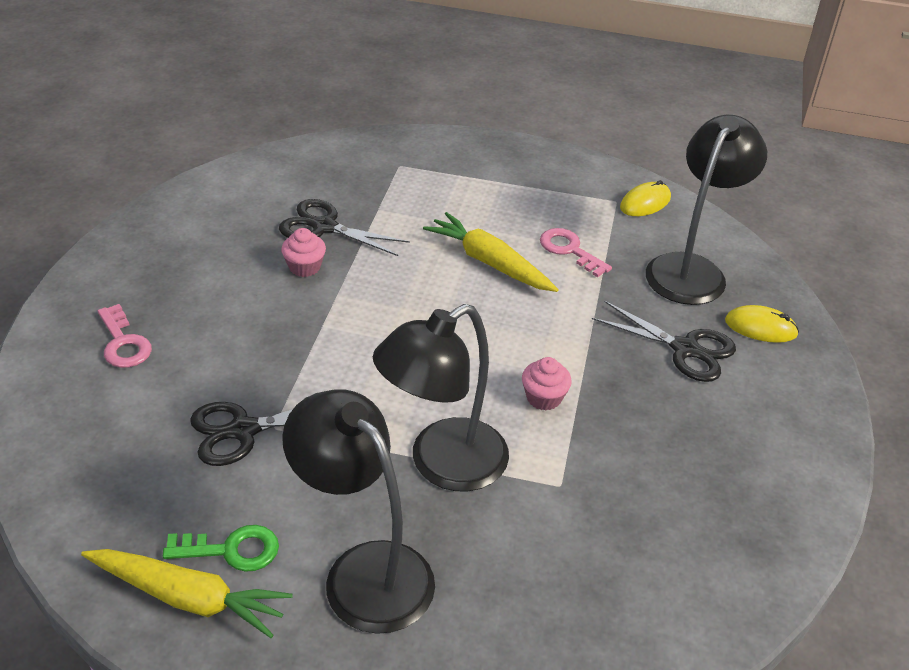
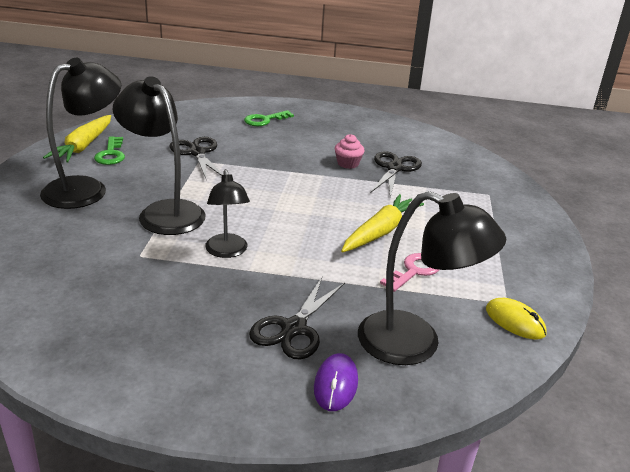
camera: 85 degrees right, 10 degrees down
(123, 343) = (264, 120): pink key -> green key
(544, 398) = (227, 251): pink cupcake -> black lamp
(760, 327) = (336, 384): yellow mouse -> purple mouse

